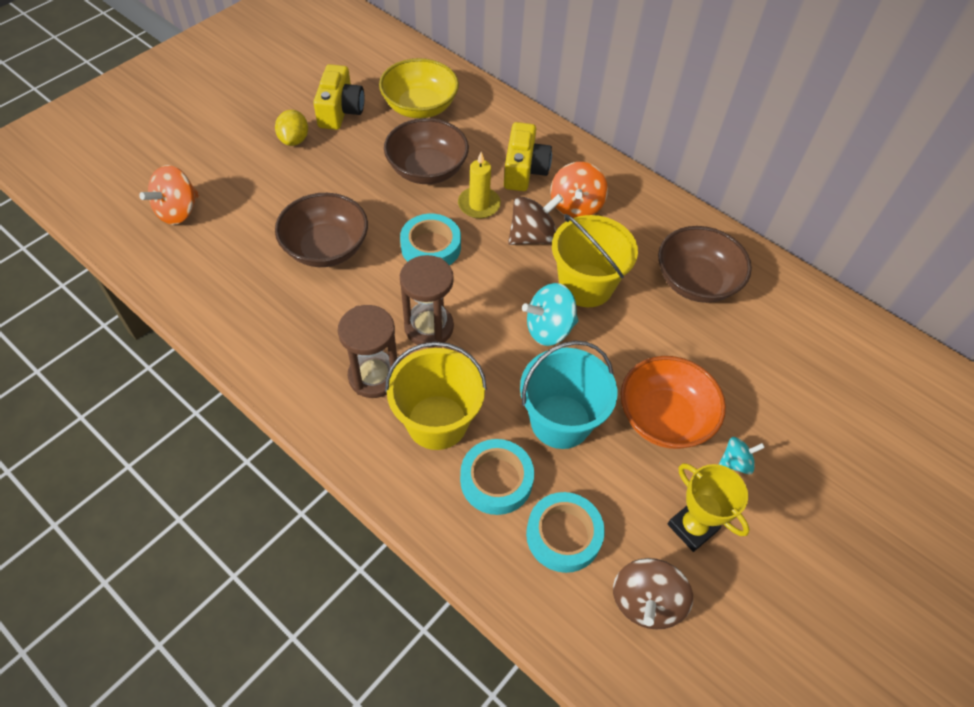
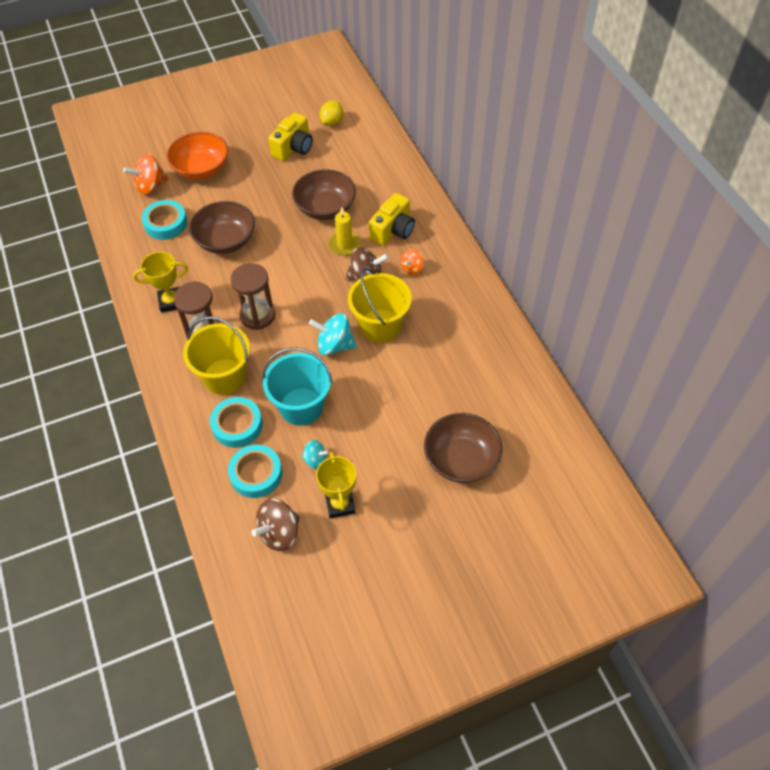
camera: 30 degrees right, 0 degrees up
(294, 140) = (250, 159): yellow lemon -> yellow lemon (332, 122)
(301, 351) = (171, 302): none -> yellow trophy
(420, 107) = (350, 161): yellow bowl -> none
(431, 247) = (293, 263): turquoise tape -> turquoise tape (165, 223)
(575, 206) = (412, 268): orange spinning top -> orange spinning top, size x0.58
(664, 418) = (371, 431): orange bowl -> orange bowl (201, 169)
(695, 281) = (461, 351): brown bowl -> brown bowl (461, 460)
(735, 462) = (398, 478): turquoise spinning top -> turquoise spinning top (315, 460)

